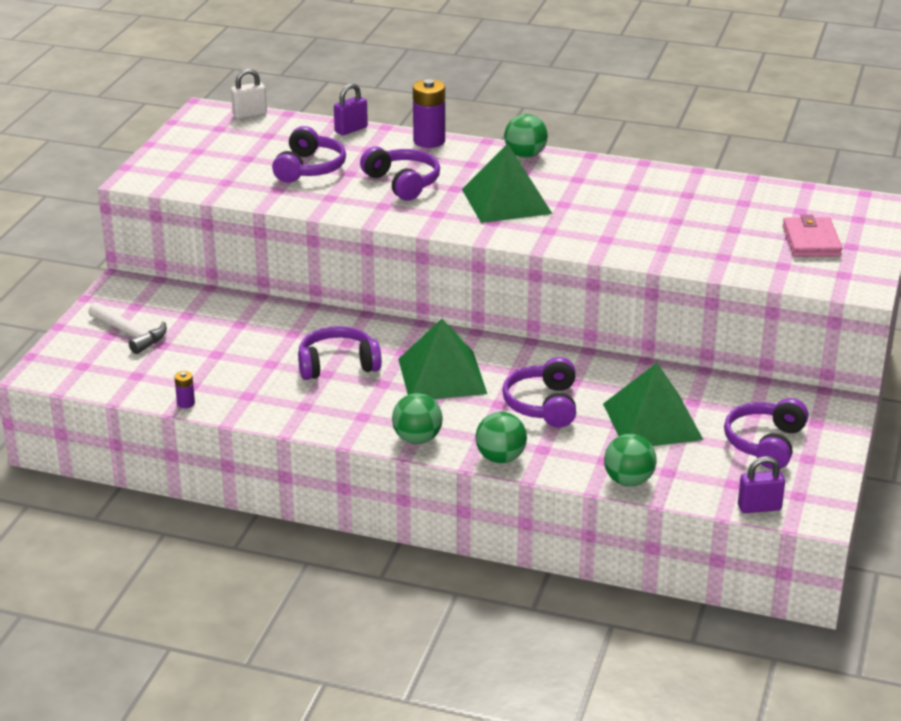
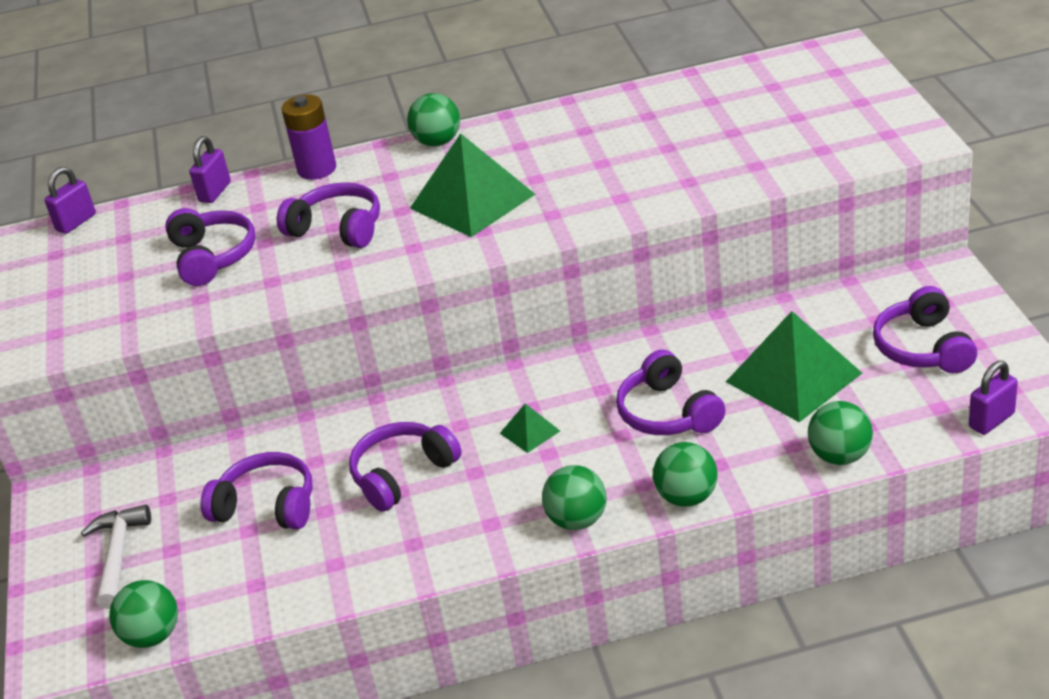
camera: 25 degrees left, 5 degrees up
(109, 385) = (152, 636): none -> green ball
(130, 334) = (118, 555): white hammer -> white hammer turned 105 degrees counterclockwise
(186, 403) = (270, 611): purple battery -> none
(240, 346) = (267, 506): none -> purple headphones
(249, 114) = (76, 222): white padlock -> purple padlock
(442, 376) = (530, 432): green pyramid -> green pyramid, size x0.45
(811, 241) = (819, 113): pink wallet -> none

